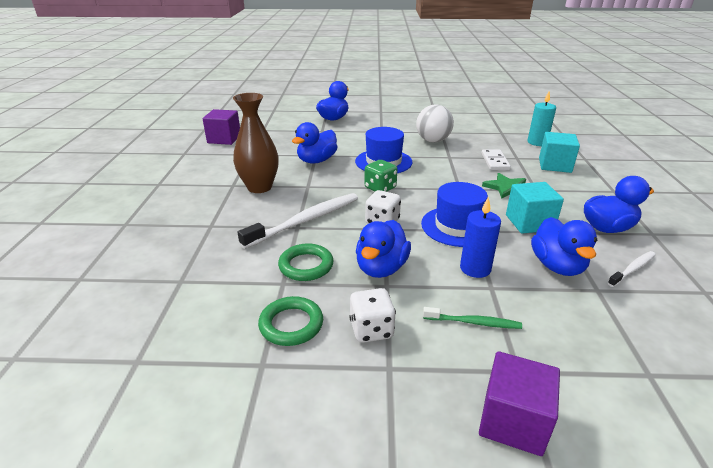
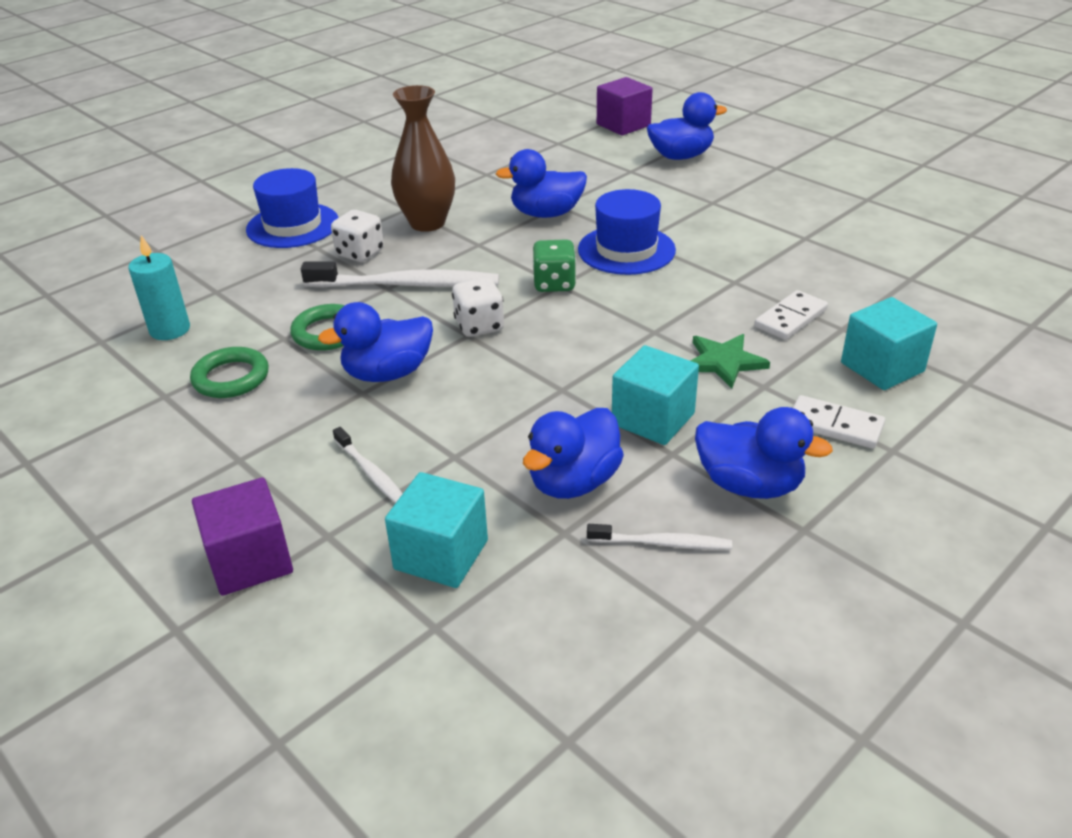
camera: 45 degrees right, 5 degrees up
(224, 139) = (492, 141): purple cube -> purple cube (623, 125)
(371, 330) = (279, 422): white dice -> white dice (360, 253)
(433, 141) = (761, 246): white ball -> none
(457, 226) = (553, 375): blue hat -> blue hat (293, 226)
(473, 322) = (371, 473): green toothbrush -> white toothbrush
(475, 268) = (476, 429): blue candle -> none
(537, 142) = (939, 319): turquoise candle -> turquoise candle (170, 330)
(581, 338) = (441, 555): none -> turquoise cube
(584, 192) = (835, 425): none -> white domino

